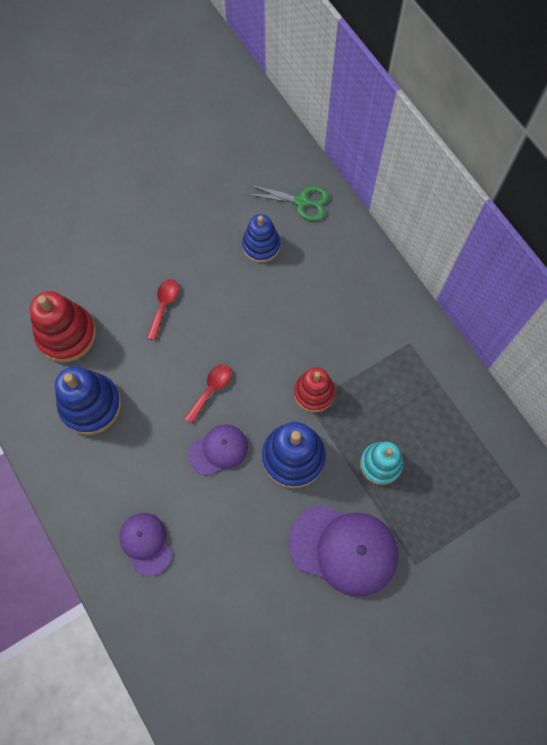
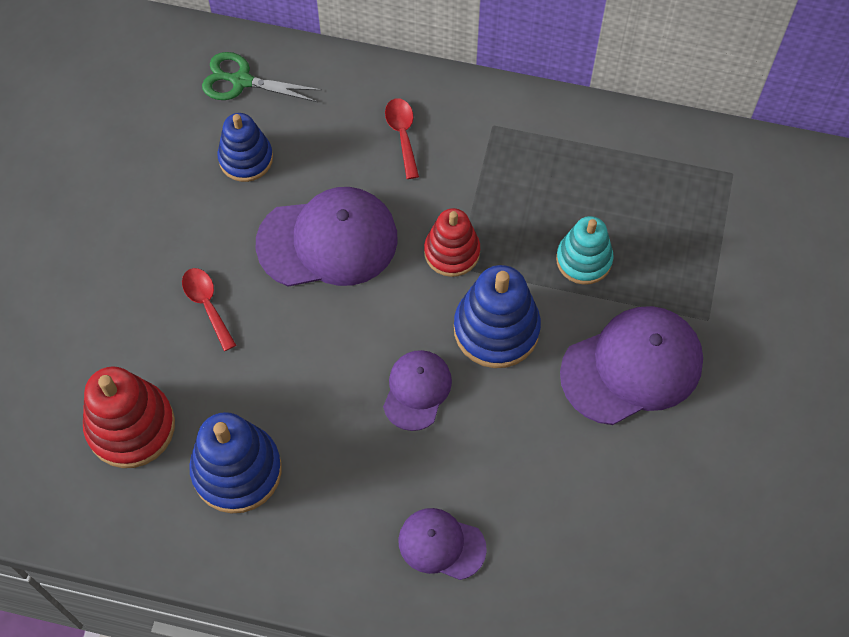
camera: 45 degrees left, 5 degrees down
(211, 390) = (347, 341): red spoon -> red spoon (402, 134)
(257, 327) = (328, 241): none -> purple cap
(301, 202) = (241, 81): green scissors -> green scissors turned 135 degrees counterclockwise

